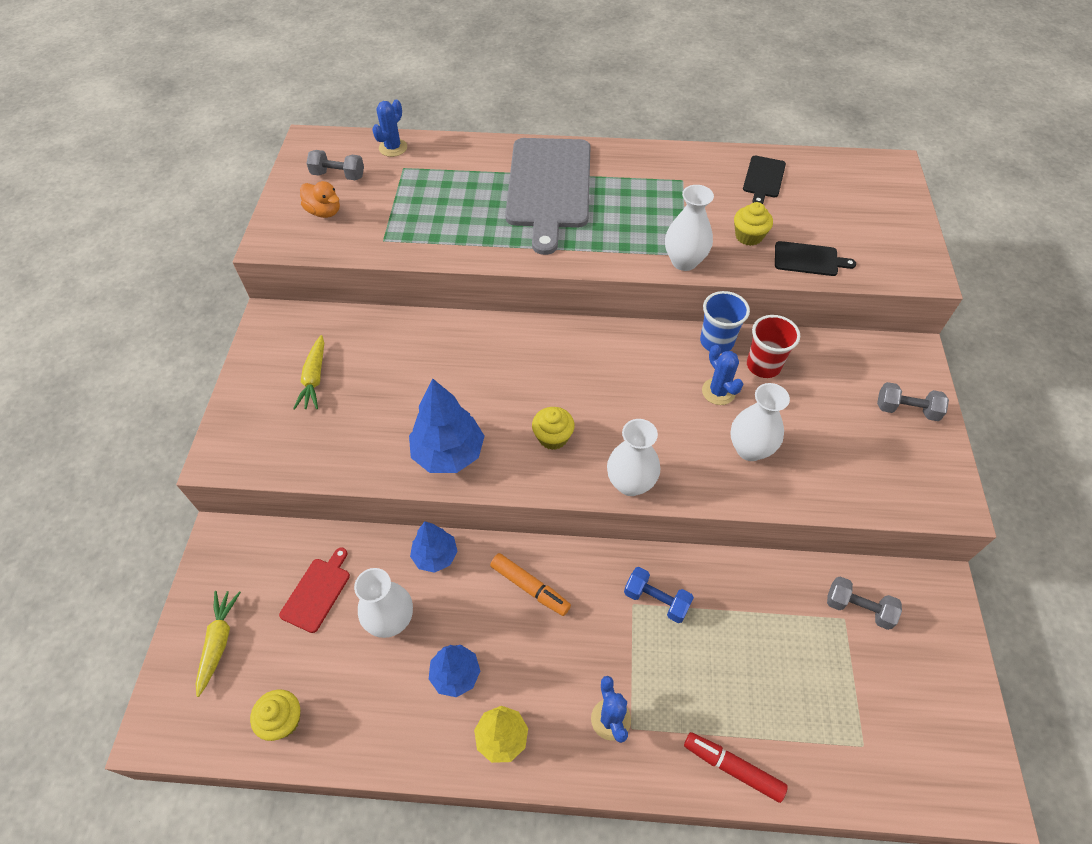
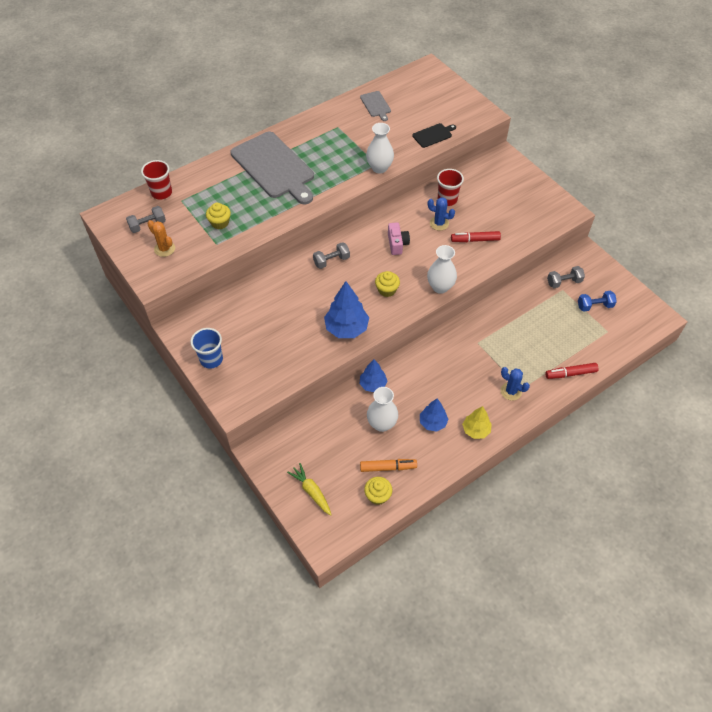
camera: 40 degrees left, 0 degrees up
(314, 378) = (239, 340): yellow carrot -> none
(317, 592) = (334, 438): red cutting board -> none
(324, 212) = (164, 249): orange duck -> orange cactus
(393, 148) = (161, 193): blue cactus -> red cup
(530, 587) = (428, 367): orange marker -> orange marker (388, 467)
(631, 383) = (397, 244): none -> pink camera
(656, 600) = (485, 334): blue dumbbell -> blue dumbbell (594, 306)
(716, 341) = (417, 201): blue cup -> blue cup (211, 359)
(748, 236) = (396, 138): yellow cupcake -> yellow cupcake (220, 223)
(750, 449) = (475, 240): white vase -> red marker
(763, 178) = (376, 105): black cutting board -> grey cutting board
(906, 410) = (521, 183): grey dumbbell -> grey dumbbell (331, 261)

